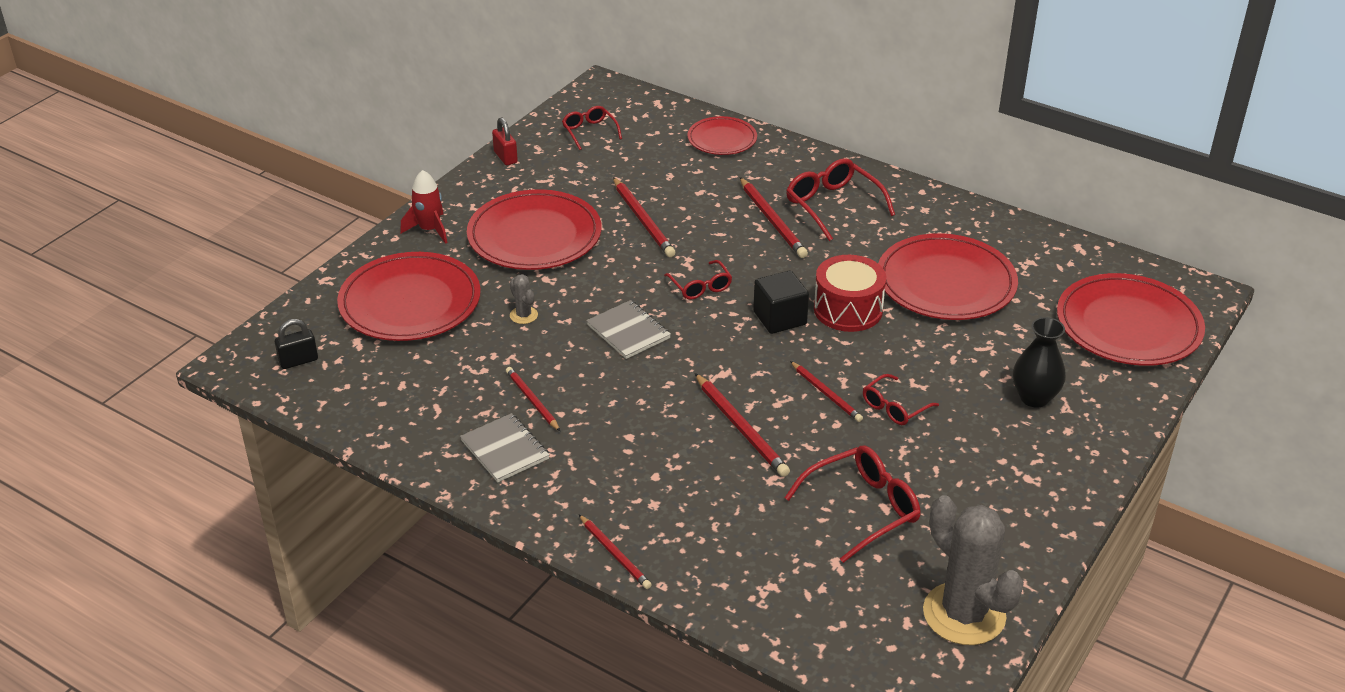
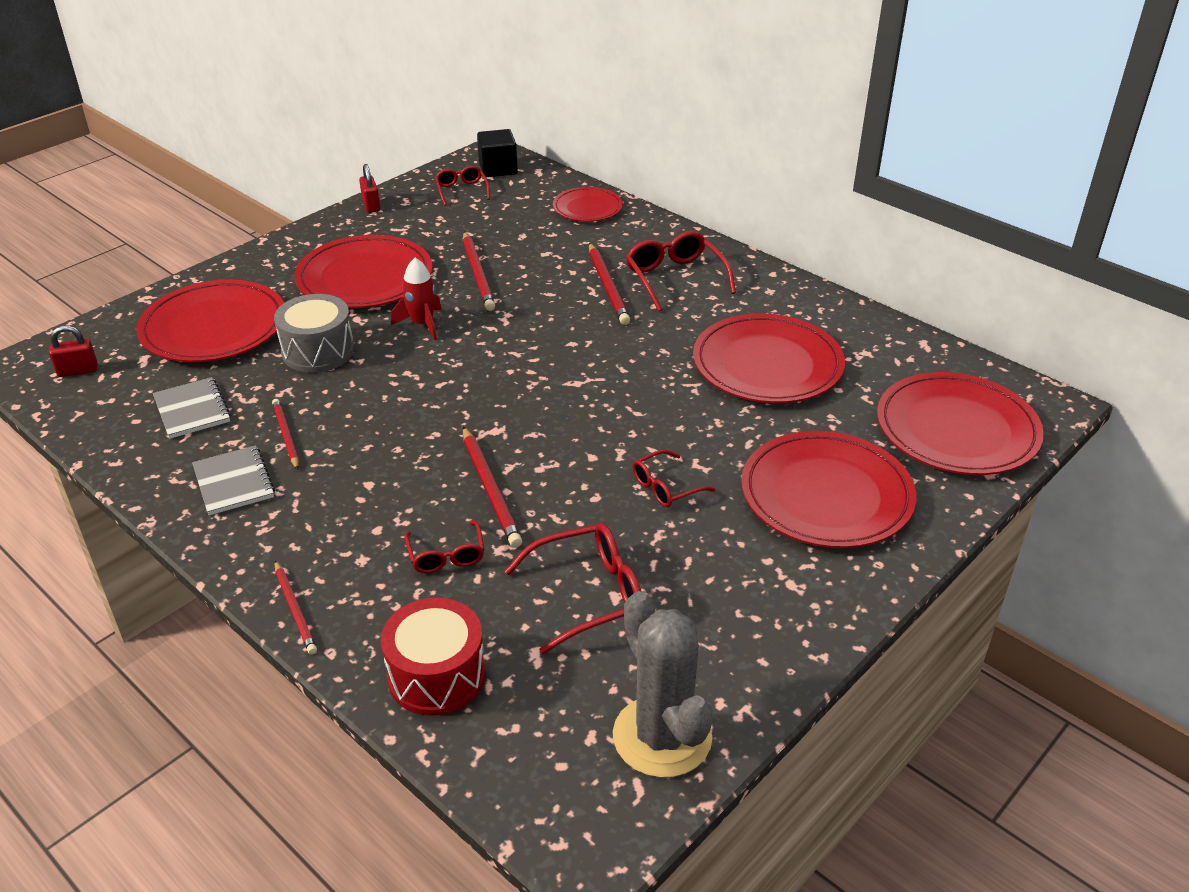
camera: 10 degrees right, 0 degrees up
(298, 361) = (78, 371): black padlock -> red padlock
(429, 230) = (267, 263): red rocket -> red rocket (422, 324)
(523, 315) = (318, 351): grey cactus -> grey drum
(628, 331) = (415, 378): grey notebook -> grey notebook (192, 410)
(700, 287) = (508, 342): red glasses -> red glasses (446, 556)
(779, 318) = (577, 381): black cube -> black cube (498, 169)
(826, 393) = (596, 464): red pencil -> none
(848, 309) = (652, 380): red drum -> red drum (436, 675)
(1034, 398) = (826, 495): black vase -> red plate

